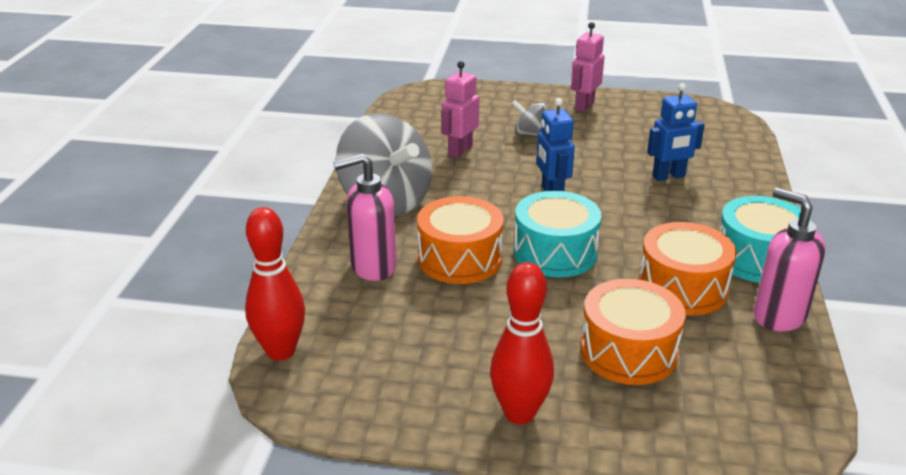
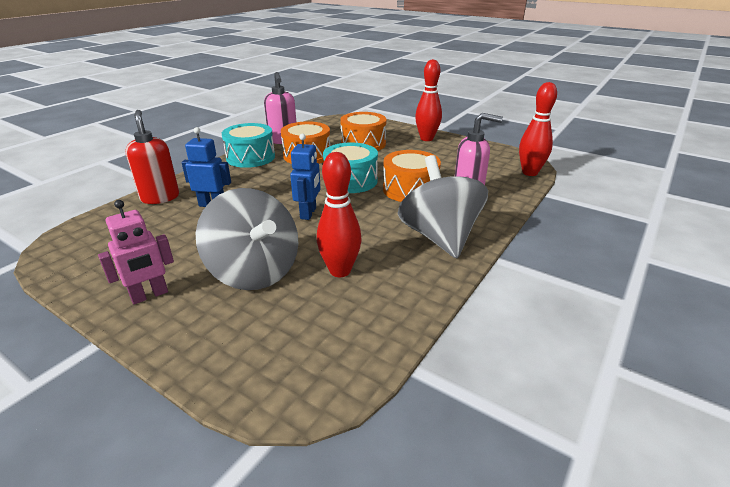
camera: 155 degrees left, 0 degrees up
(460, 151) = (340, 271): pink robot -> red bowling pin
(530, 134) = (254, 272): grey spinning top -> grey spinning top, size x2.16
(739, 170) = (160, 197): none -> red soap dispenser

